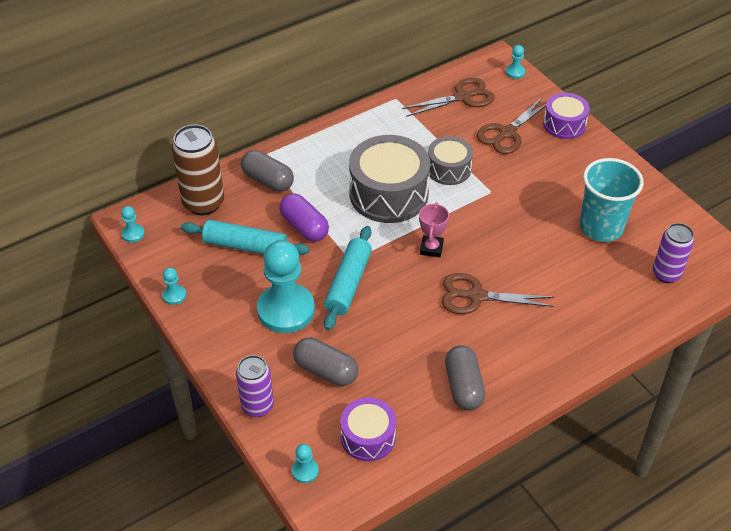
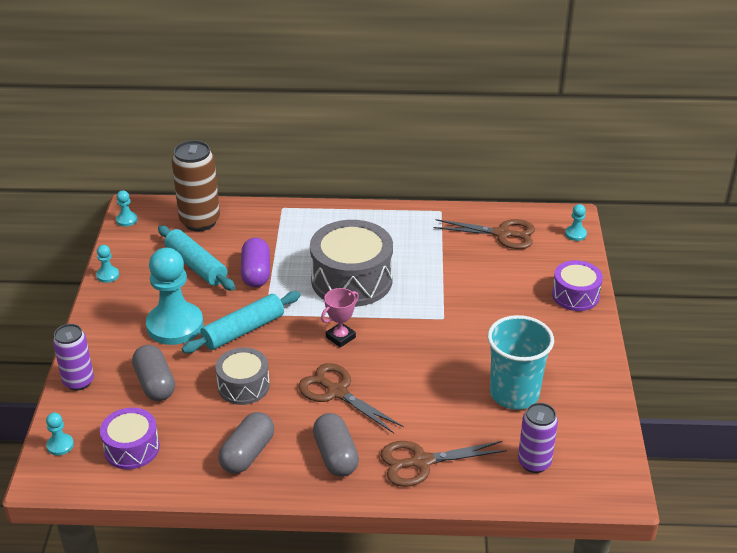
camera: 35 degrees right, 10 degrees down
(268, 180) = (266, 227): grey capsule -> grey capsule (335, 456)
(449, 169) = (425, 284): grey drum -> grey drum (243, 386)
(507, 133) = (511, 279): brown scissors -> brown scissors (421, 462)

